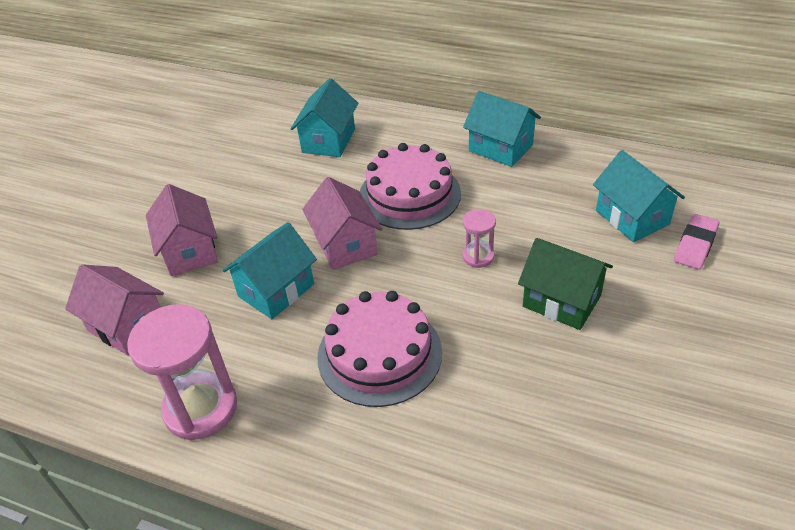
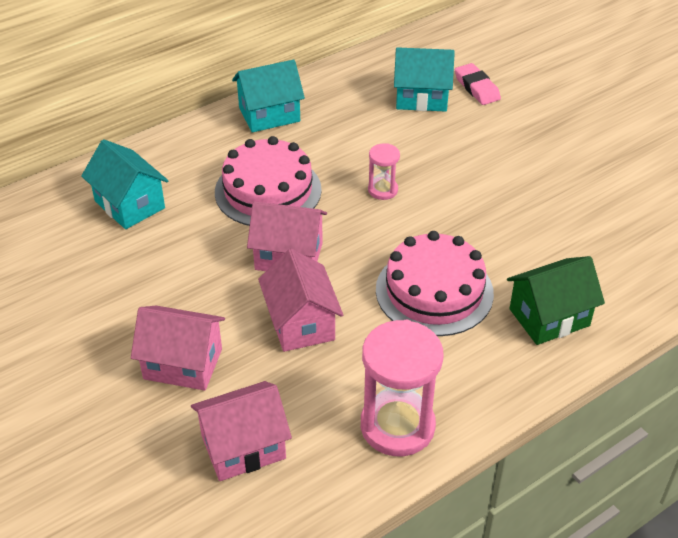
camera: 60 degrees left, 0 degrees up
(276, 290) = (301, 323): turquoise house -> pink house
(561, 301) = (469, 174): green house -> green house (549, 317)

